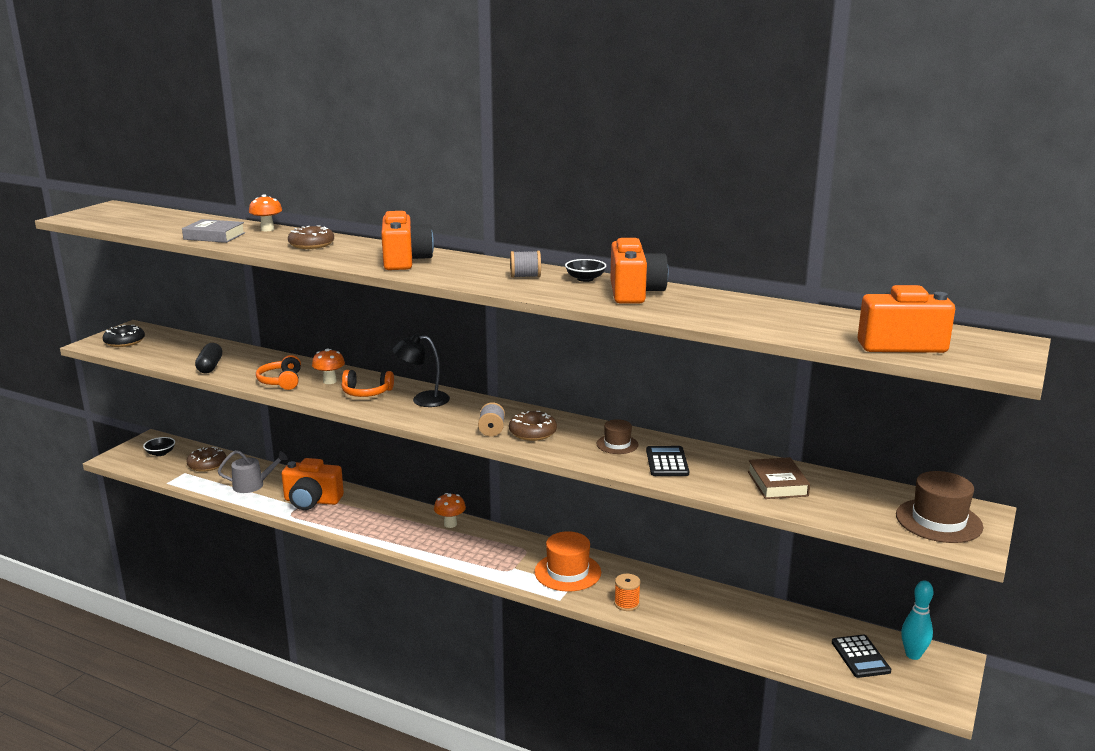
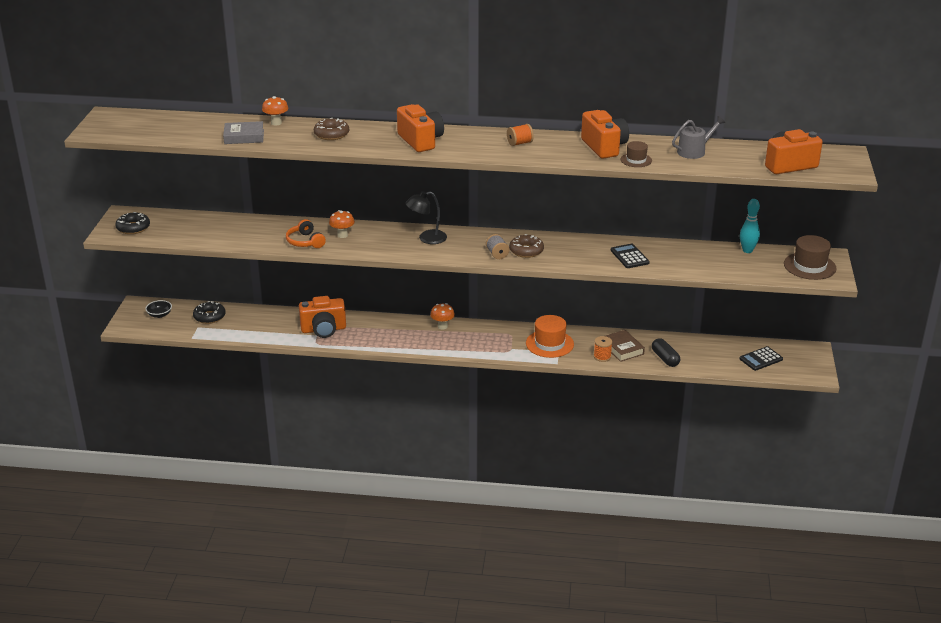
camera: 20 degrees left, 10 degrees up
(207, 464) = (209, 317): brown donut -> black donut
(210, 366) = (233, 238): black capsule -> black capsule (665, 358)
(252, 485) = (264, 326): grey watering can -> grey watering can (694, 151)
(366, 392) = (380, 240): orange headphones -> none
(525, 276) = (519, 143): grey spool -> orange spool
(585, 279) = (561, 139): black bowl -> none
(617, 444) = (588, 249): brown hat -> brown hat (636, 160)
(777, 483) = (706, 259): brown book -> brown book (622, 349)
(860, 657) = (761, 359): black calculator -> black calculator turned 90 degrees clockwise
(913, 655) = (790, 351): turquoise bowling pin -> turquoise bowling pin (747, 250)

